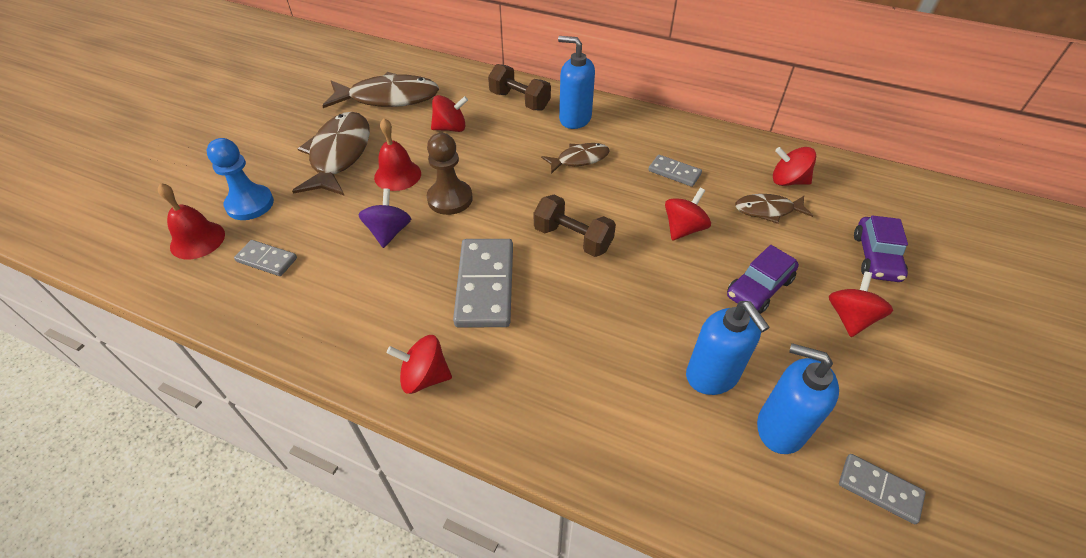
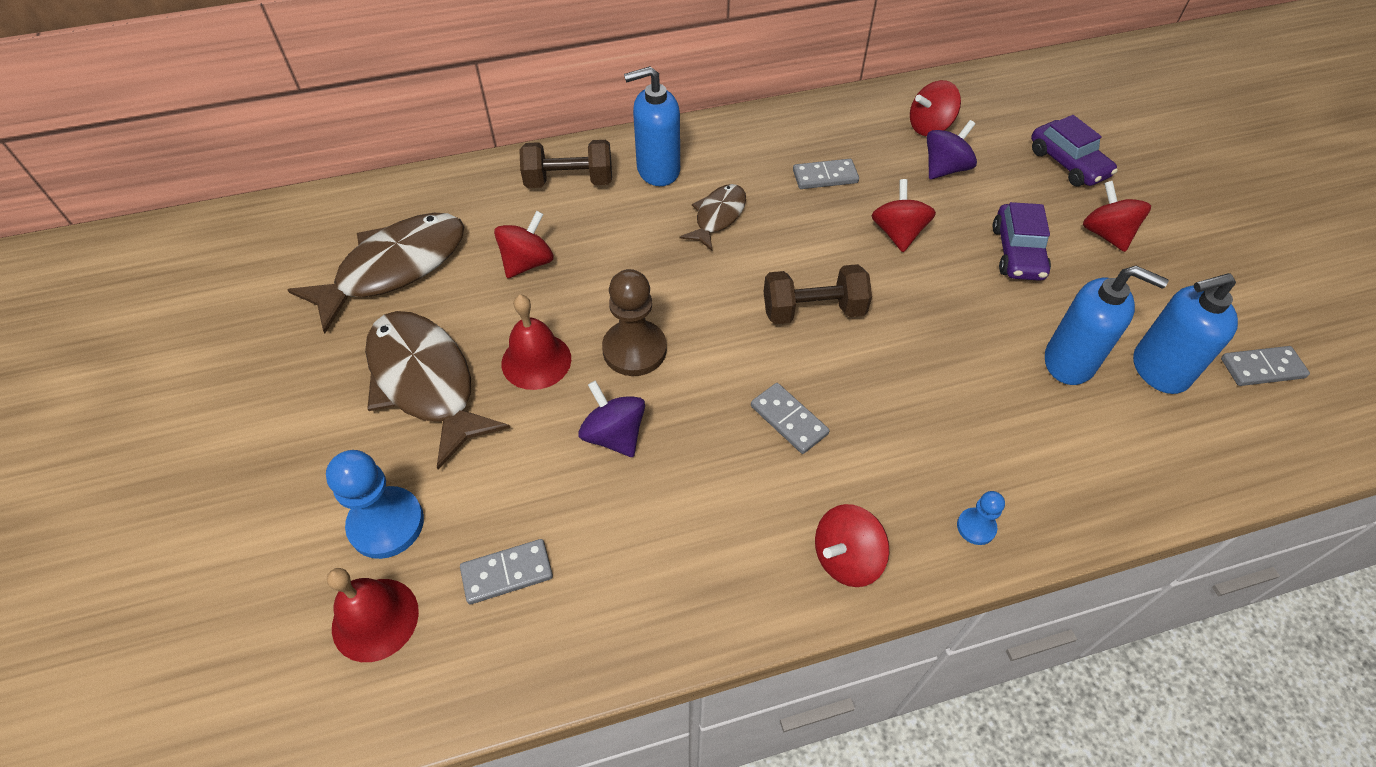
camera: 40 degrees left, 5 degrees up
(485, 285) = (789, 420): grey domino -> grey domino, size x0.54
(520, 420) = (976, 527): none -> blue pawn
(767, 210) = (945, 168): brown fish -> purple spinning top

